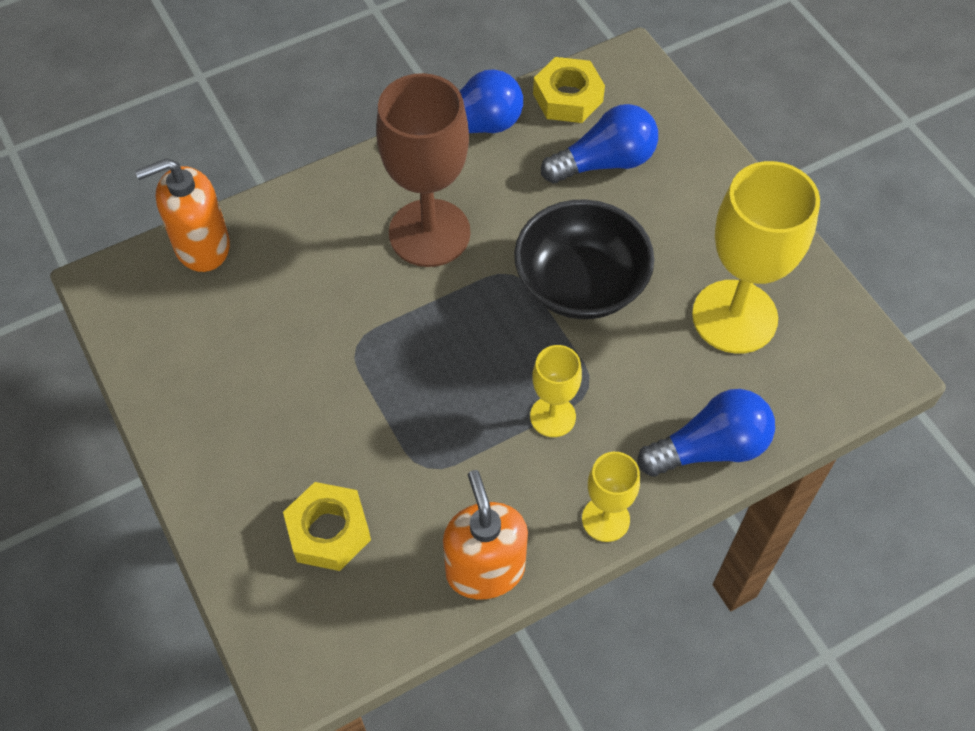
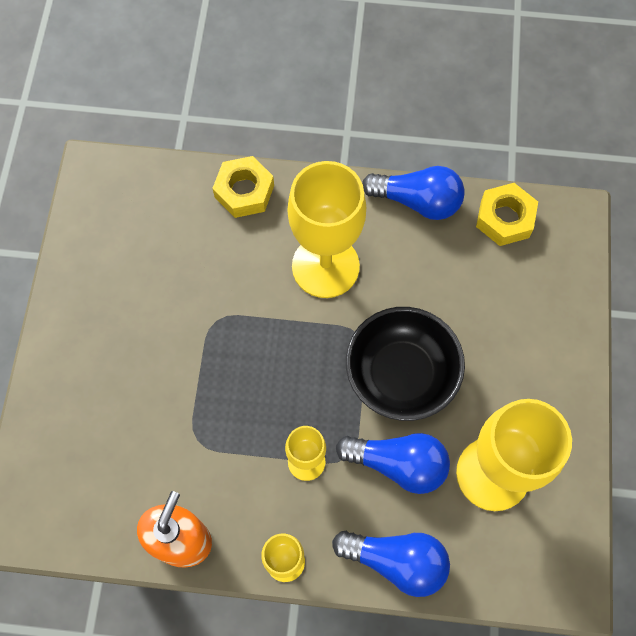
camera: 35 degrees right, 10 degrees up
(202, 246) = (170, 181): orange soap dispenser -> none
(328, 531) = (105, 443): yellow nut -> yellow nut (244, 191)
(429, 233) = (325, 266): brown goblet -> yellow goblet
(604, 162) = (492, 289): blue light bulb -> blue light bulb (398, 464)

